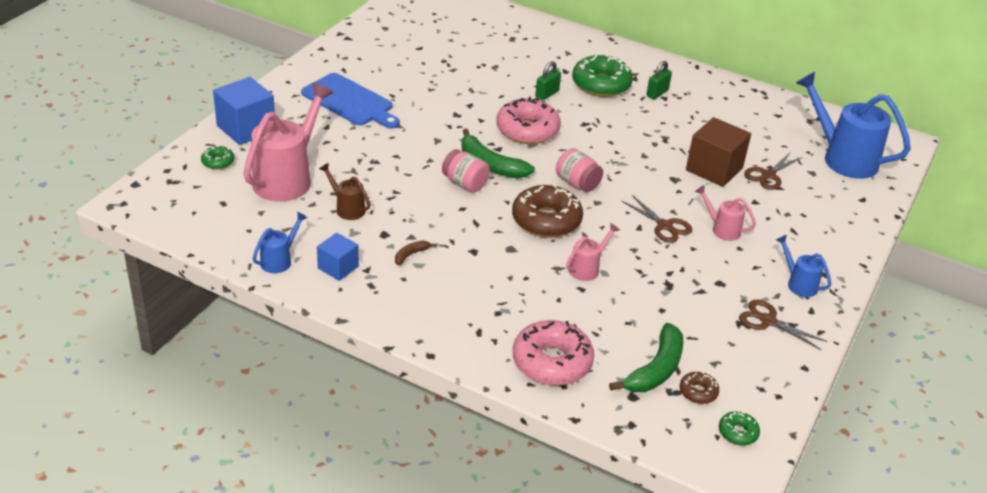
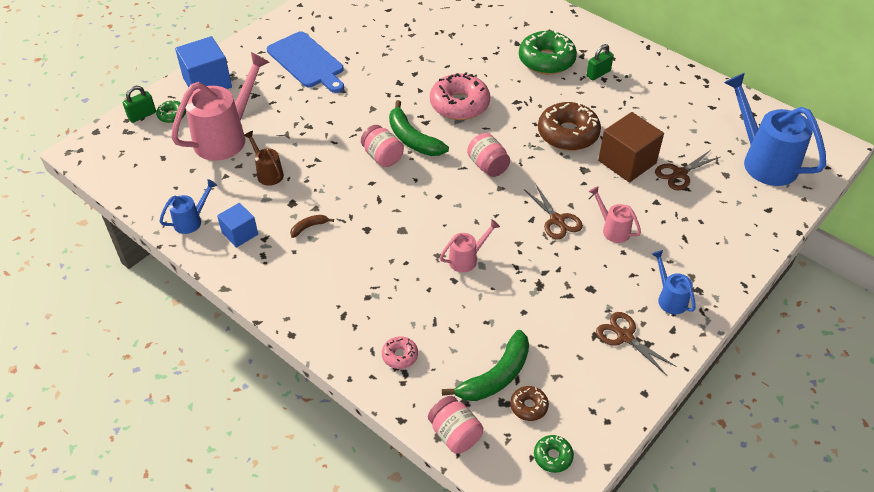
camera: 15 degrees right, 10 degrees up
(546, 220) = (445, 203): brown donut -> brown donut (568, 134)
(547, 94) = (491, 67): green padlock -> green padlock (142, 115)
(552, 362) = (400, 356): pink donut -> pink donut, size x0.48
(634, 425) = (455, 434): none -> pink jar

